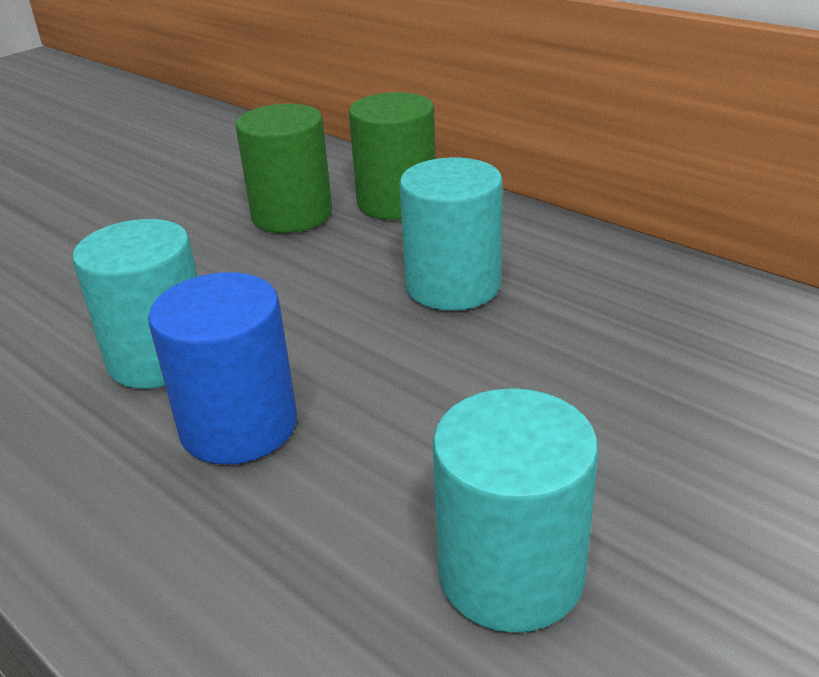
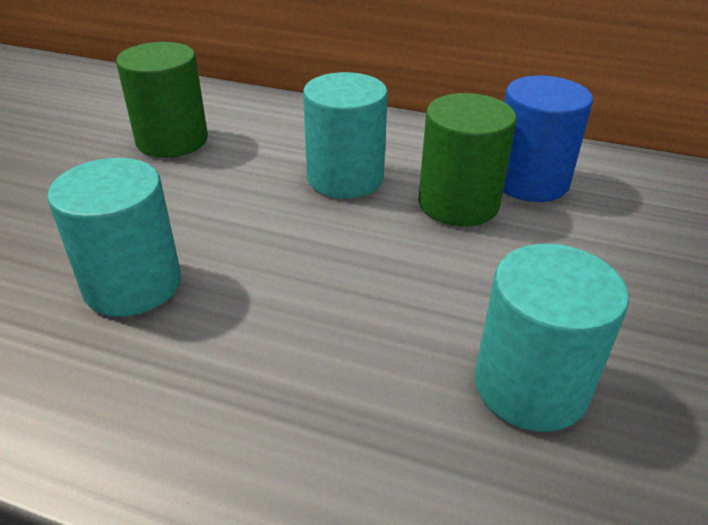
camera: 25 degrees left, 5 degrees up
(239, 426) = (245, 327): blue cylinder -> blue cylinder (529, 181)
(397, 202) = (256, 118): green cylinder -> green cylinder (458, 204)

